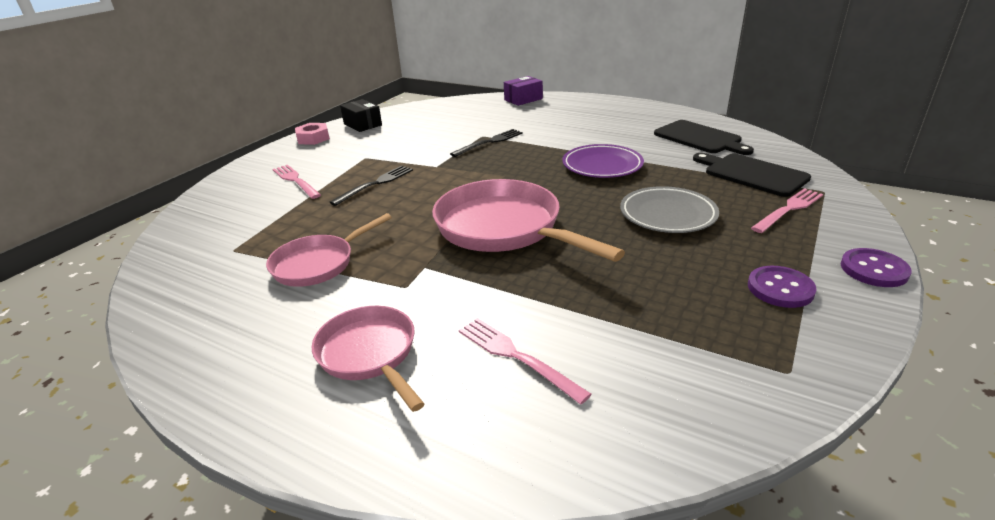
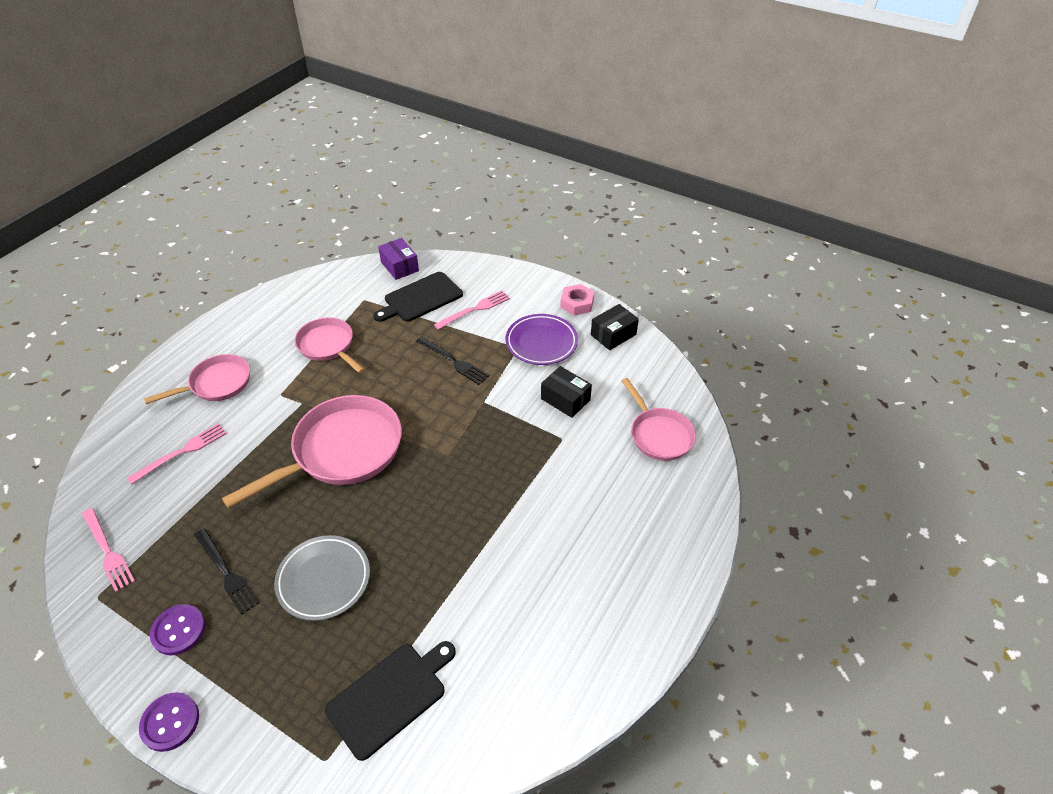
camera: 90 degrees right, 15 degrees up
(437, 137) = (565, 399): none -> black box
(478, 109) = (659, 435): none -> pink pan
(489, 142) = (540, 445): black fork -> black fork (226, 573)
(523, 99) = (696, 485): purple box -> purple box (399, 266)
(602, 166) = (451, 543): purple plate -> purple plate (541, 342)
(700, 138) = (514, 673): black cutting board -> black cutting board (420, 298)
(789, 209) = (297, 699): pink fork -> pink fork (108, 551)

